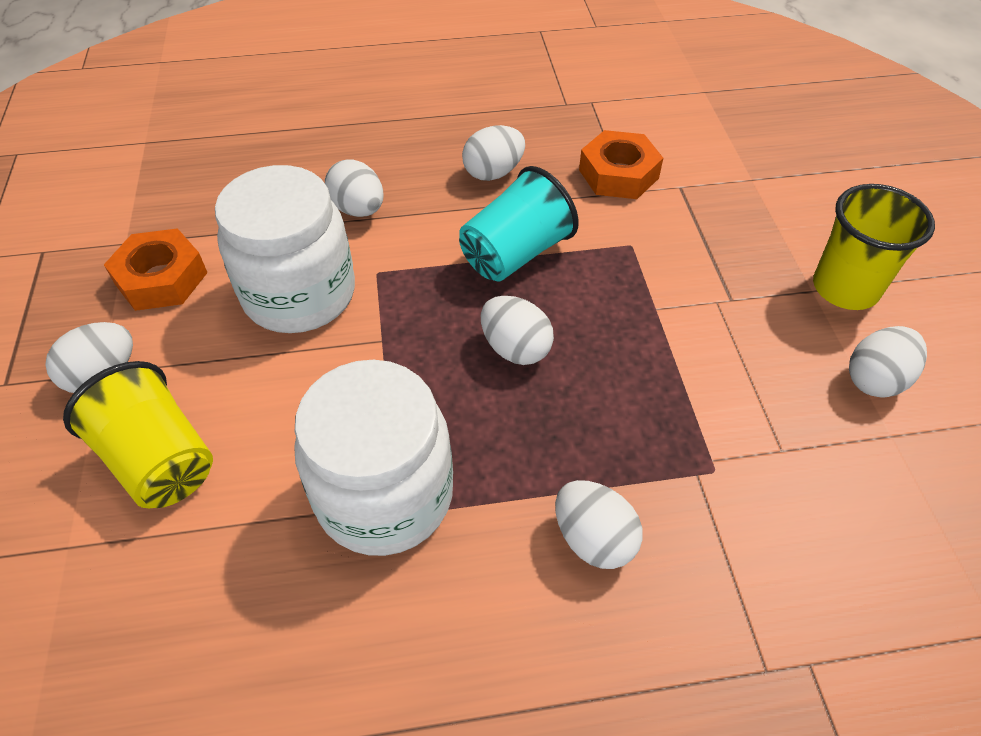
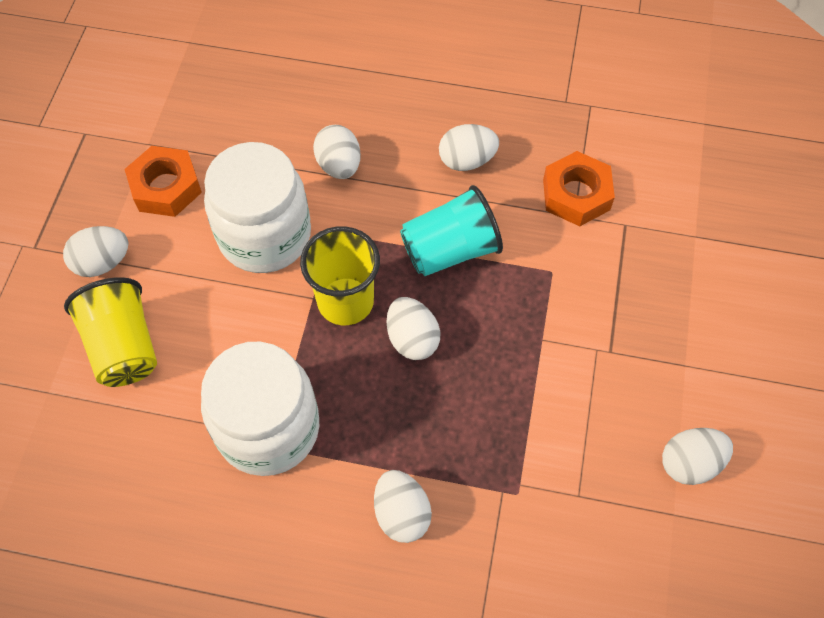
camera: 20 degrees right, 10 degrees up
(845, 288) = (714, 373): yellow cup -> yellow cup (345, 301)

